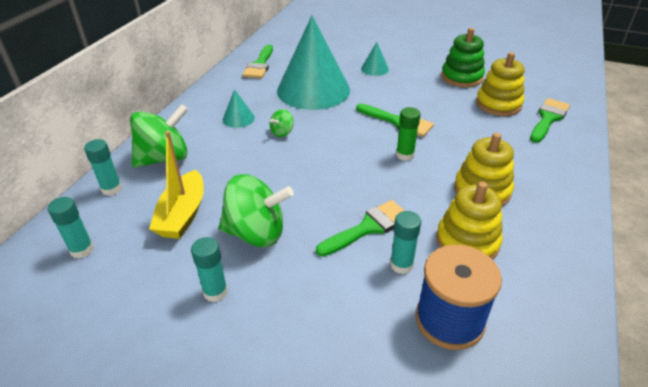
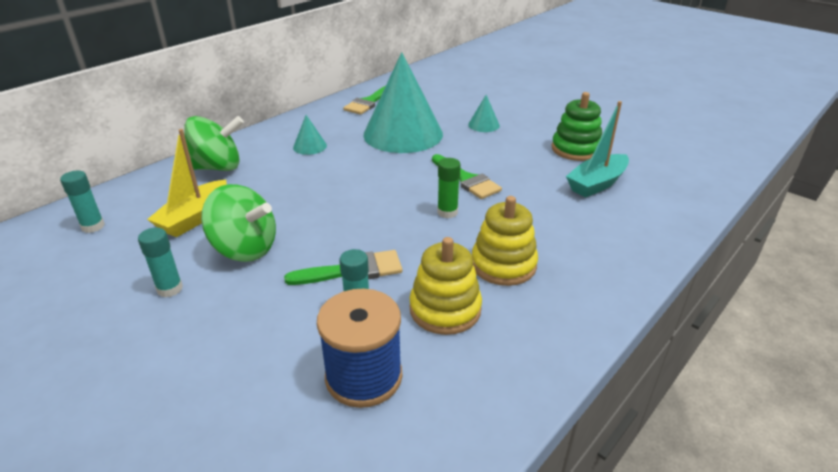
camera: 20 degrees right, 5 degrees down
(111, 189) = (154, 183): turquoise glue stick -> none
(282, 132) = (340, 166): green spinning top -> none
(498, 104) = (596, 184): yellow stacking toy -> turquoise boat
(548, 119) = (646, 210): green brush -> none

